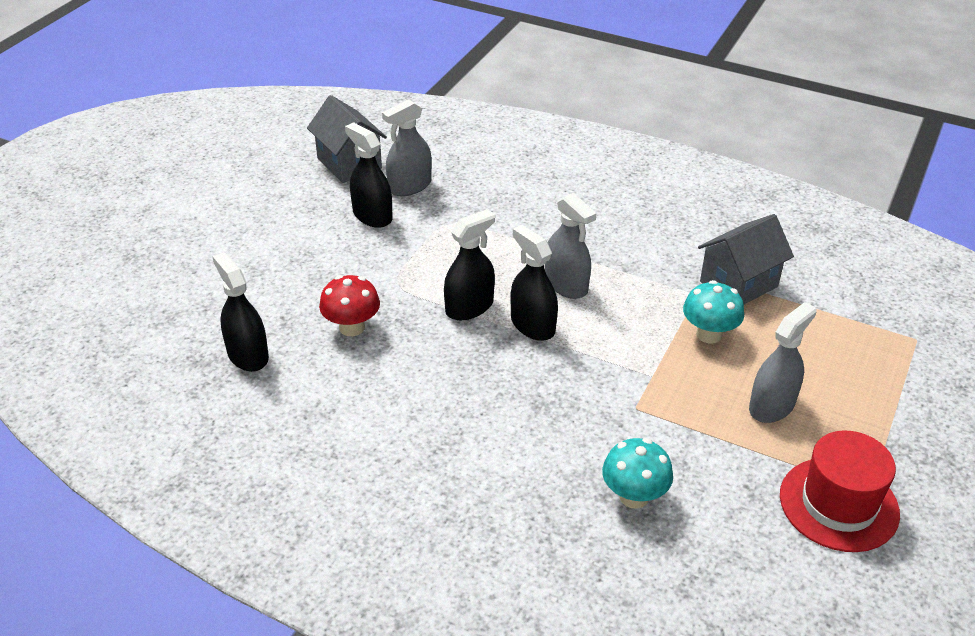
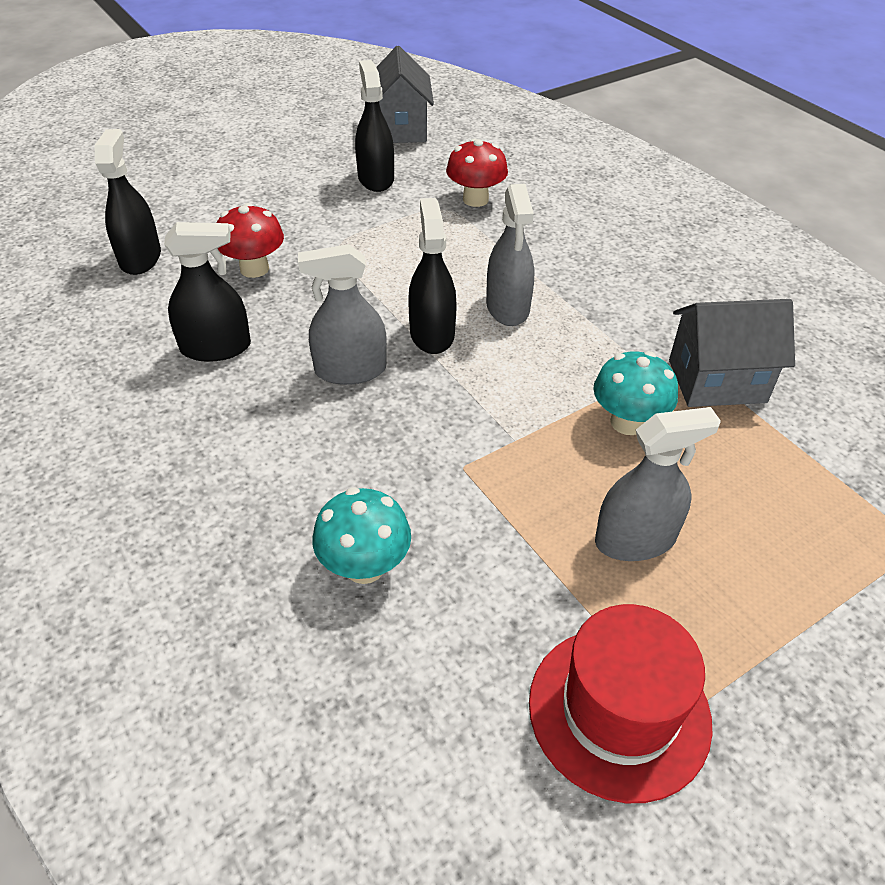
camera: 30 degrees right, 5 degrees up
(409, 186) = (437, 164): grey spray bottle -> grey spray bottle (350, 370)
(466, 206) = (475, 199): none -> red mushroom
(469, 307) = (384, 292): black spray bottle -> black spray bottle (216, 348)

